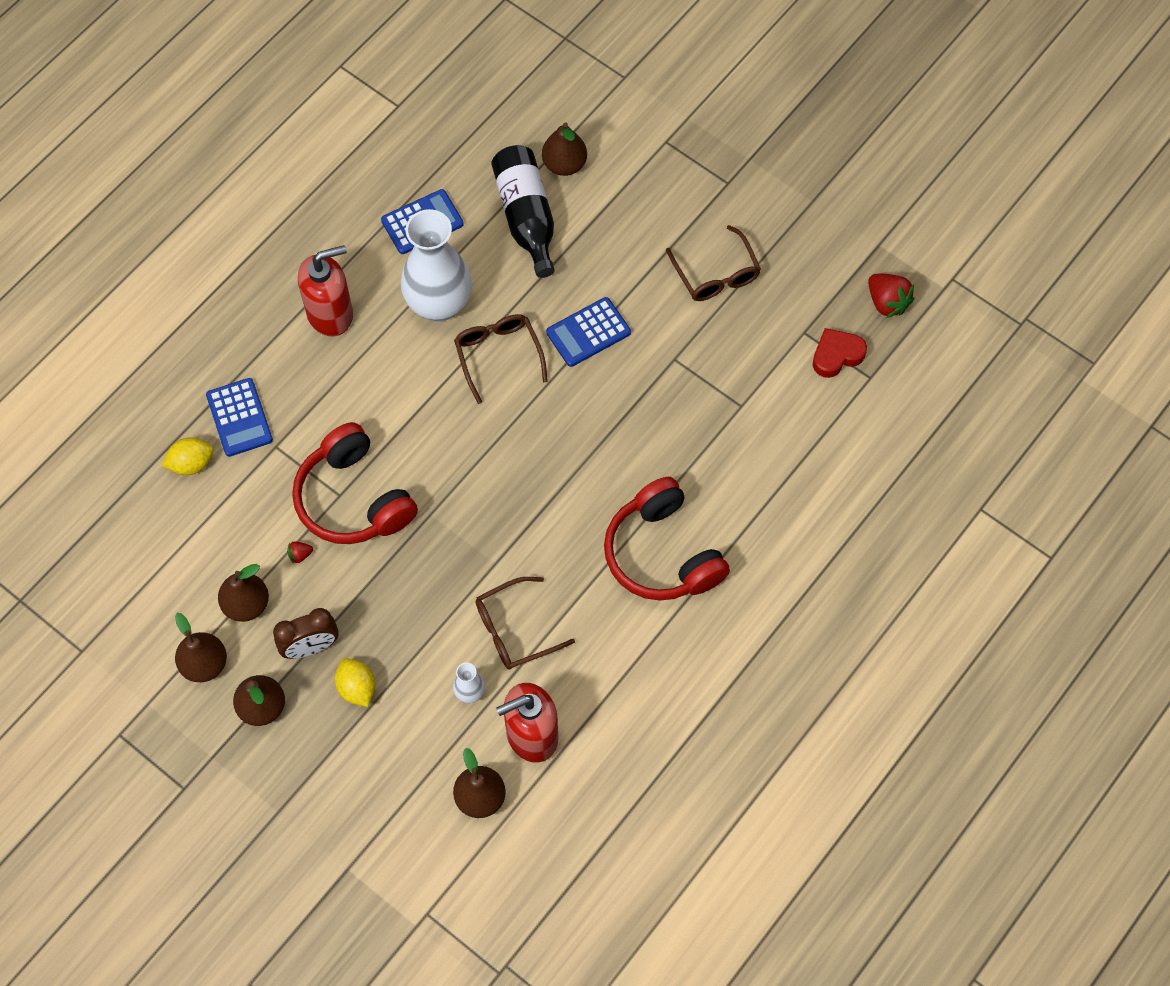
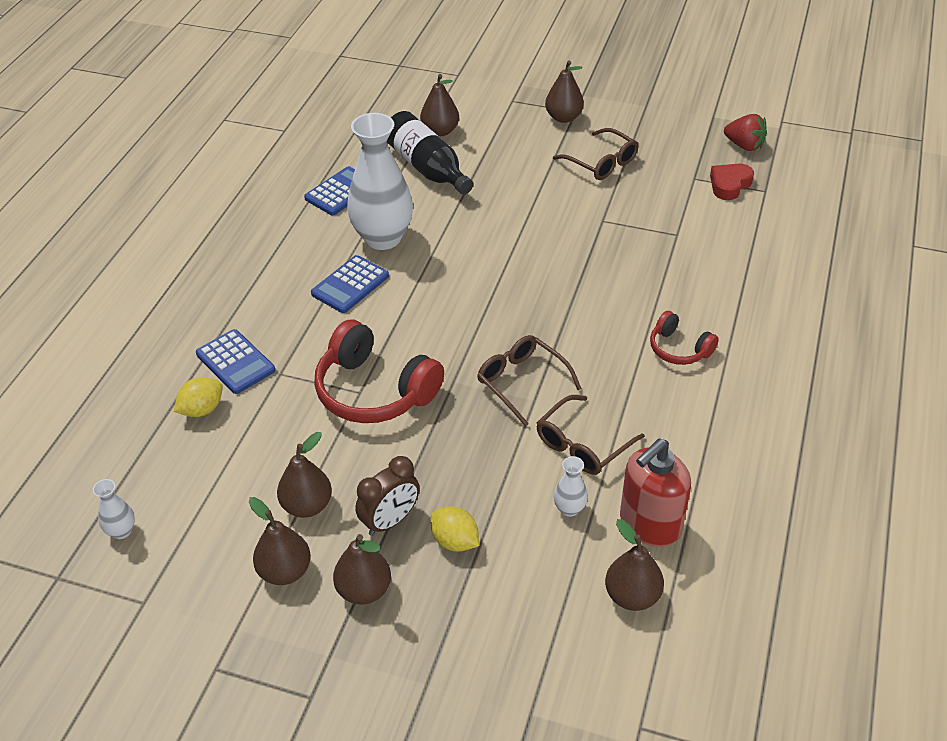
camera: 20 degrees left, 20 degrees down
(84, 572) = (121, 531): none -> white vase
(300, 555) = (343, 449): red strawberry -> none
(330, 313) = (288, 268): red soap dispenser -> none
(498, 355) = (453, 257): brown glasses -> brown glasses (522, 382)
(588, 332) = (521, 223): blue calculator -> blue calculator (350, 285)
(662, 553) = (679, 349): red headphones -> red headphones, size x0.54
(710, 189) = (563, 117): none -> brown pear

